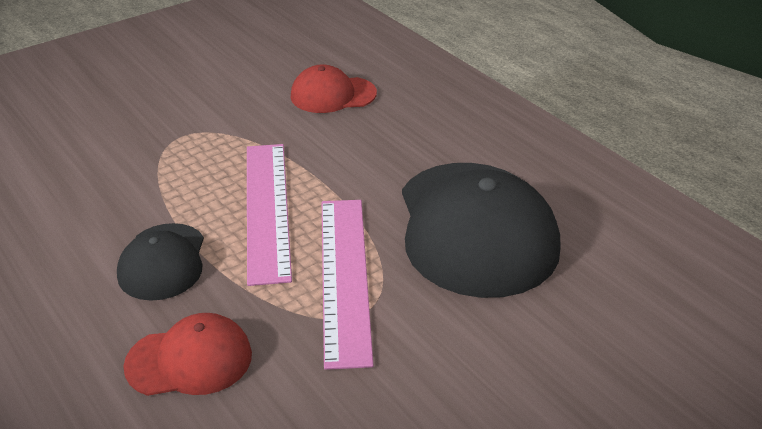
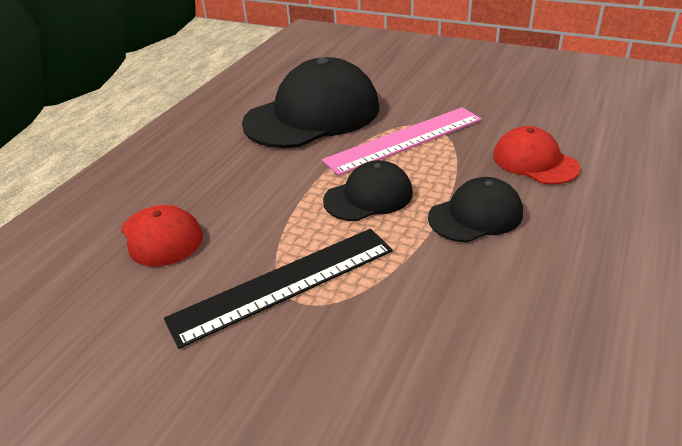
camera: 115 degrees left, 0 degrees up
(210, 133) = (283, 283): none -> black ruler
(266, 209) = (368, 196): pink ruler -> black cap

